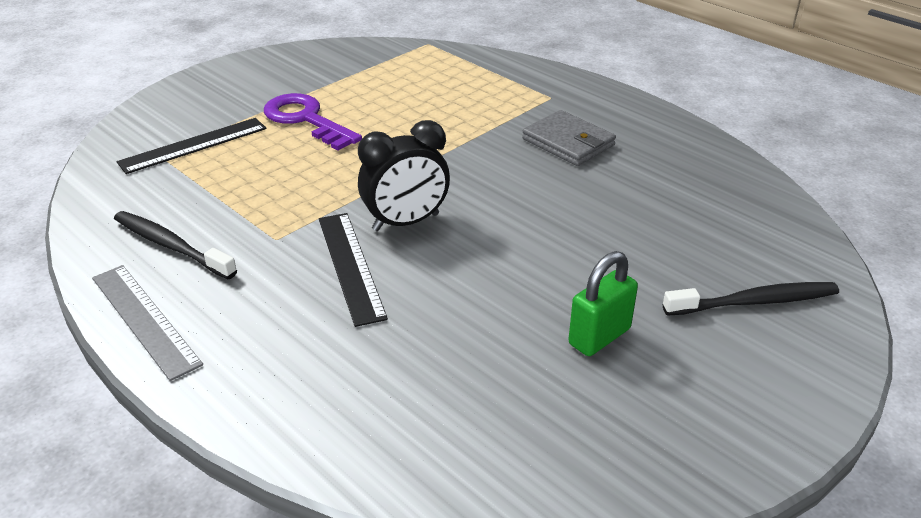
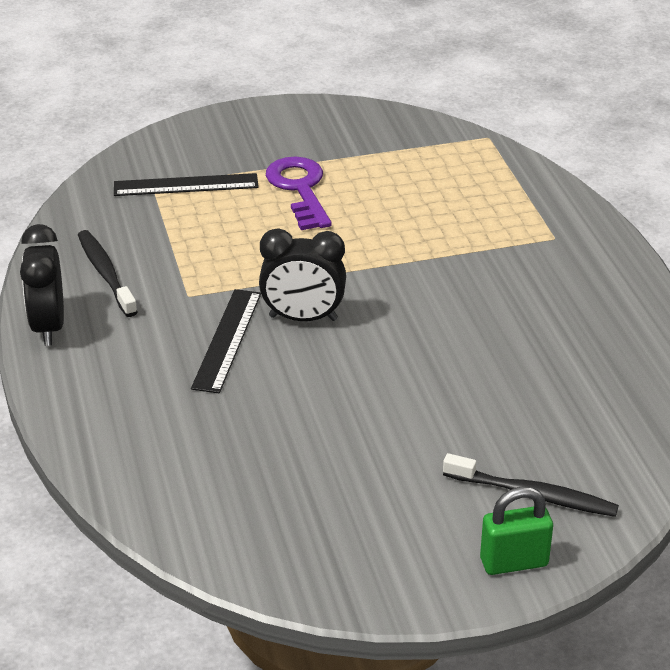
camera: 30 degrees right, 0 degrees up
(145, 319) = (48, 327): grey ruler -> black clock
(568, 142) = (522, 291): grey wallet -> none
(599, 336) = (371, 470): green padlock -> green padlock (514, 562)

